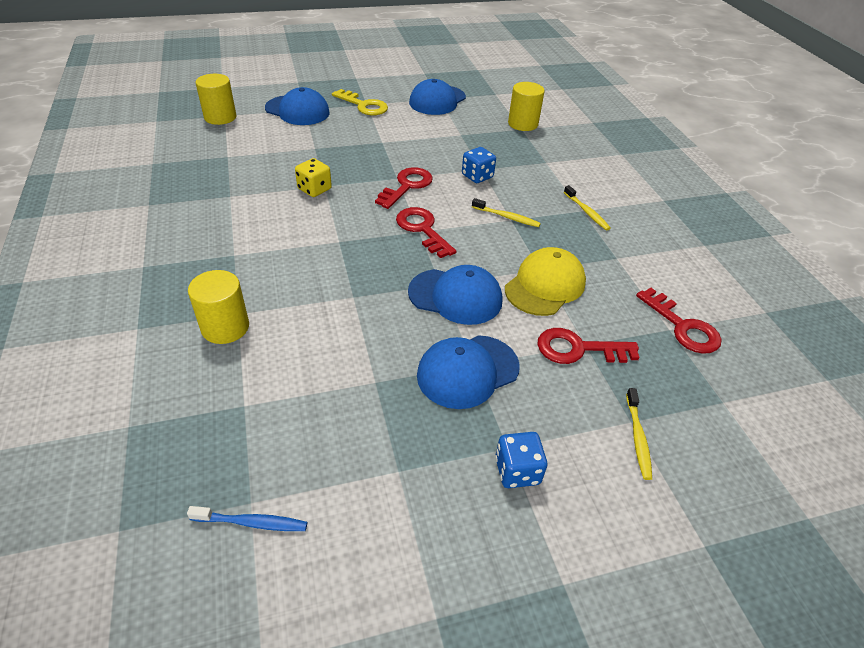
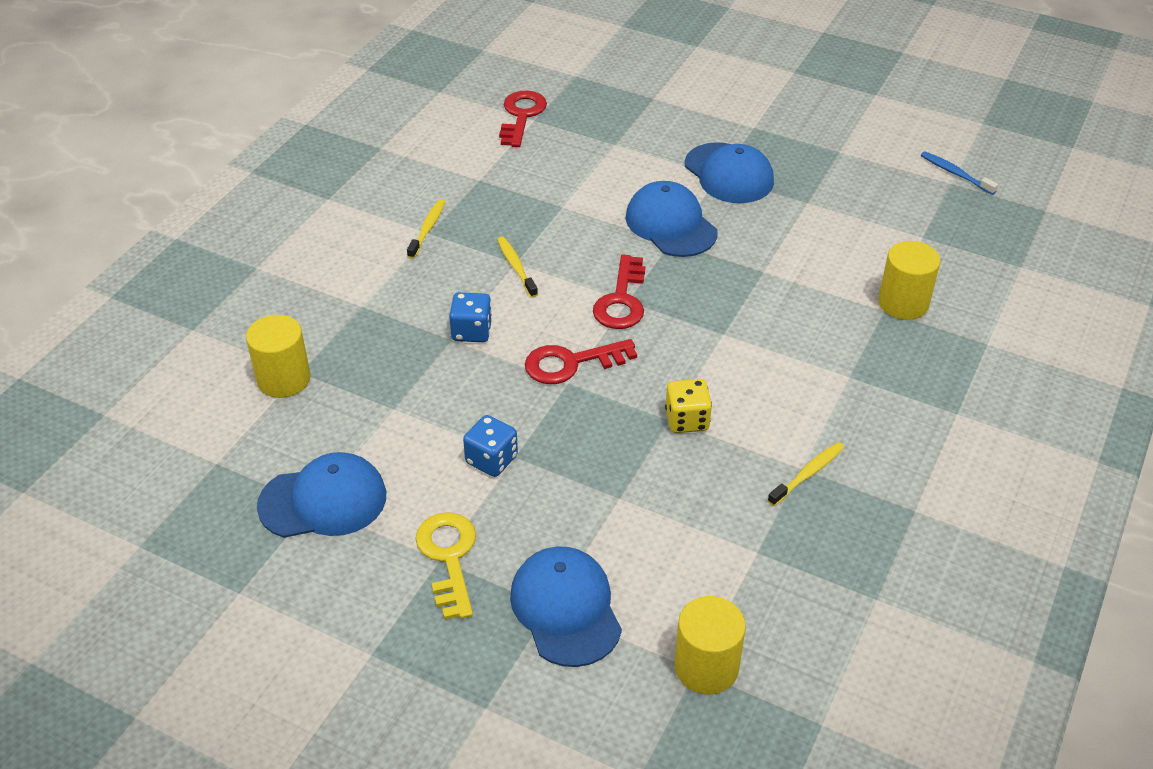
camera: 135 degrees left, 0 degrees up
(467, 371) = (729, 173): blue cap -> blue cap turned 45 degrees clockwise
(517, 471) = (762, 115): blue dice -> blue dice (491, 460)
(545, 285) = (580, 193): yellow cap -> none
(578, 349) = (624, 144): red key -> none
(638, 437) = (662, 90): yellow toothbrush -> yellow toothbrush (807, 474)

